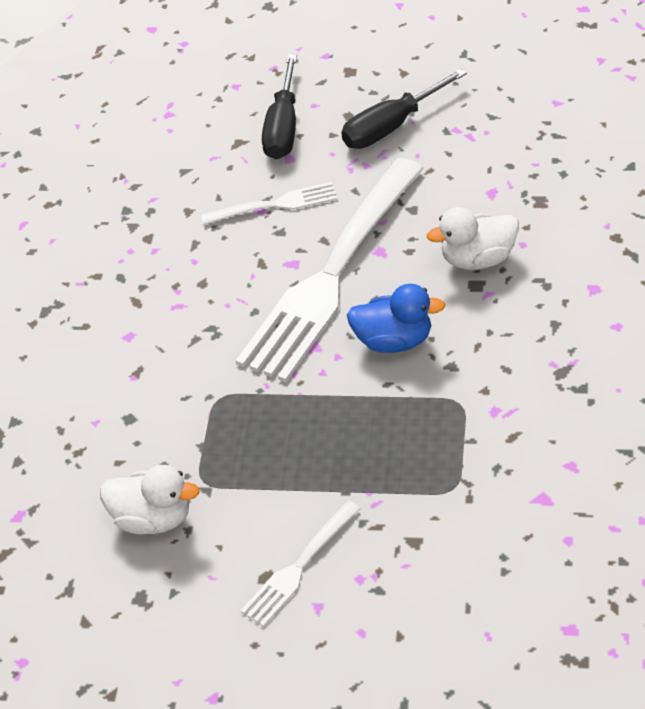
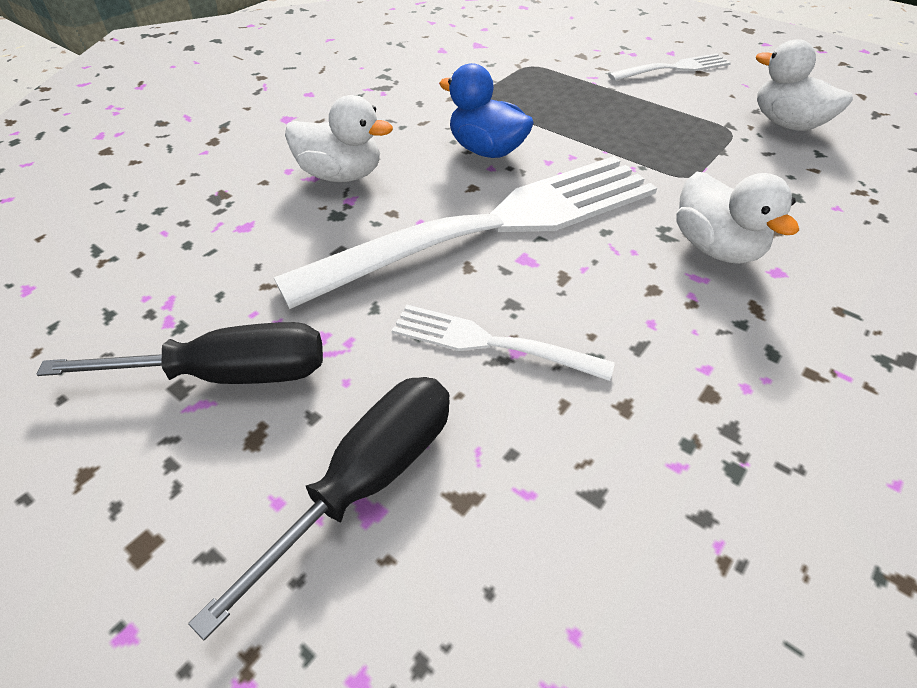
camera: 155 degrees left, 0 degrees up
(174, 334) = (715, 248): none -> white duck

